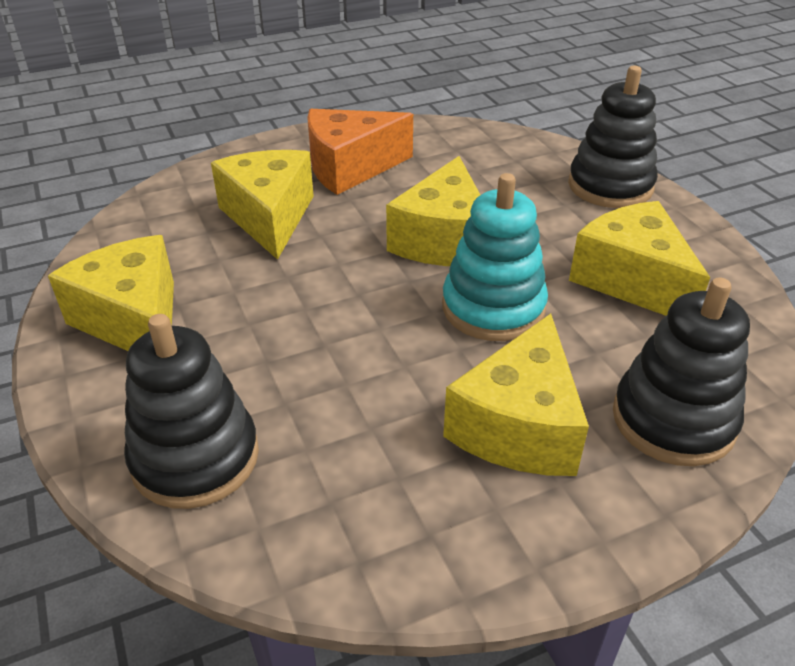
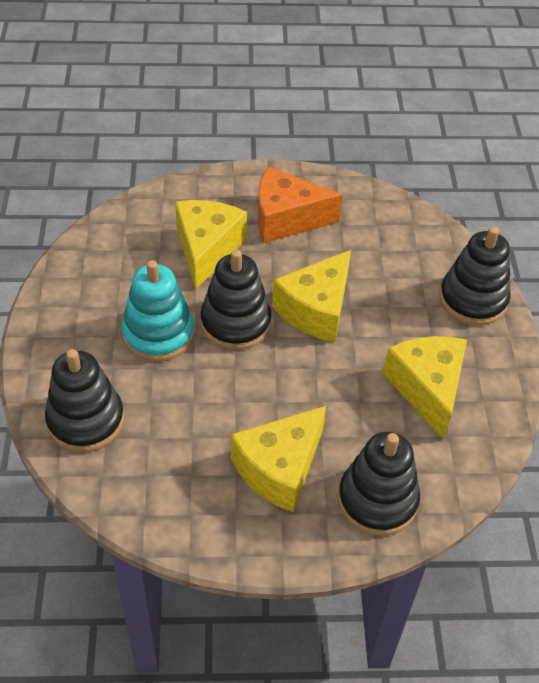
camera: 20 degrees right, 10 degrees up
(134, 320) = (86, 309): yellow cheese -> none
(351, 279) = (235, 323): none -> black stacking toy
(493, 308) = (316, 378): turquoise stacking toy -> turquoise stacking toy (158, 334)

